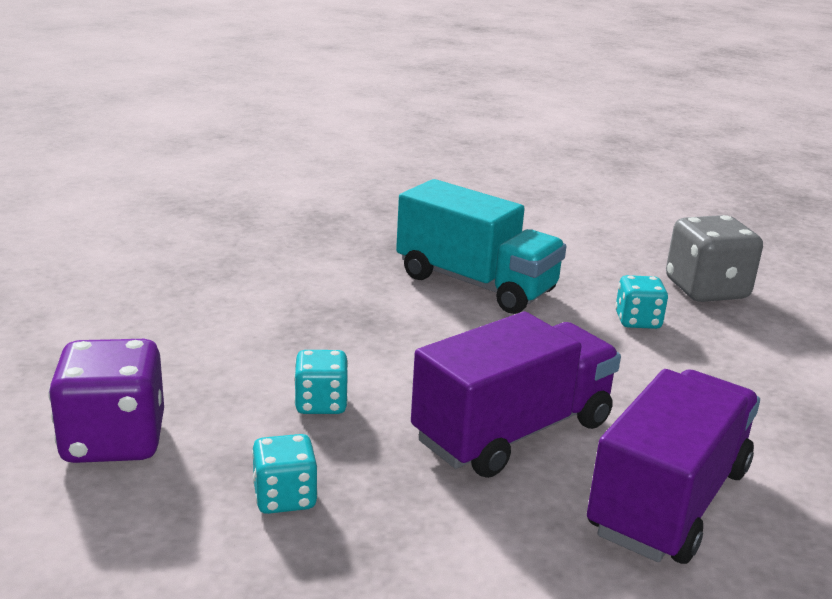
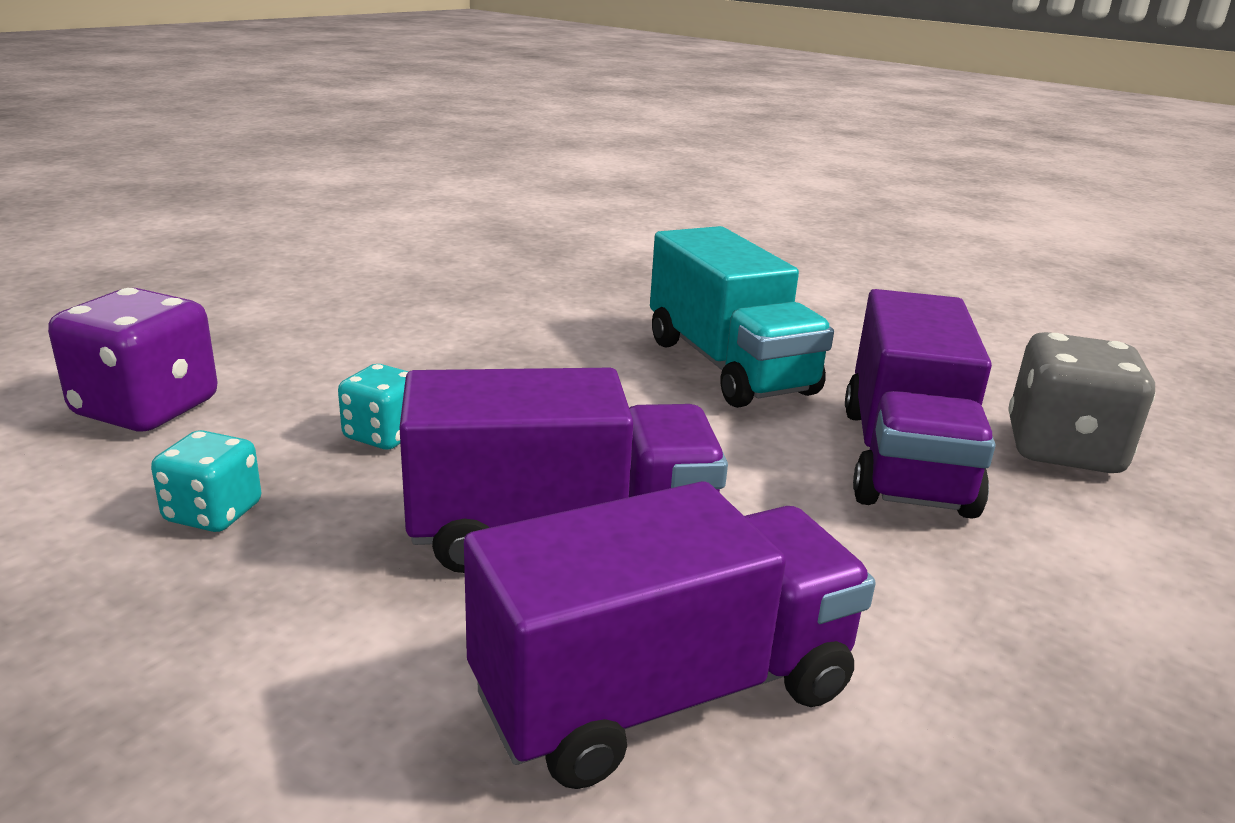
camera: 30 degrees right, 0 degrees up
(637, 321) = (904, 459): turquoise dice -> purple truck

